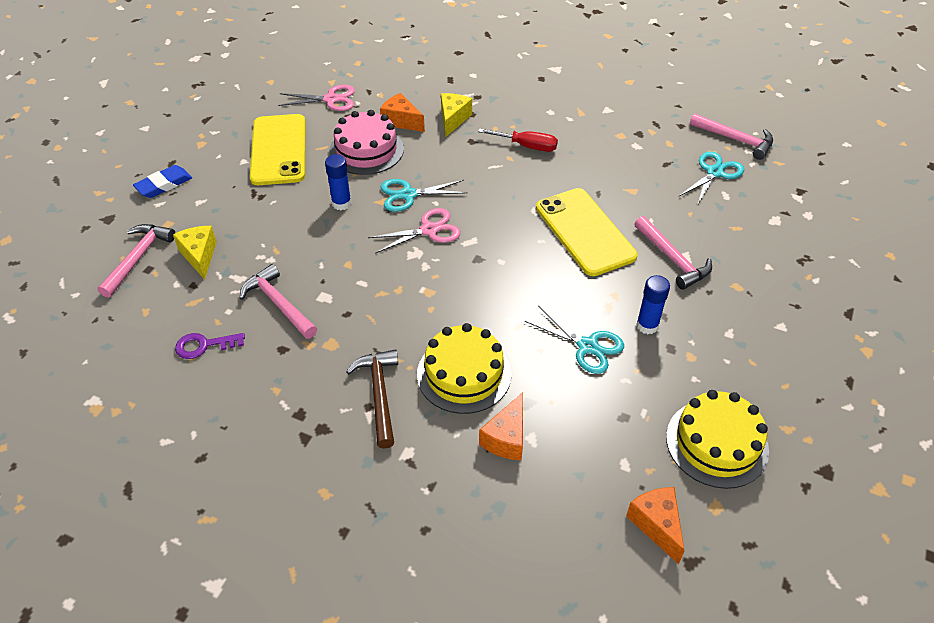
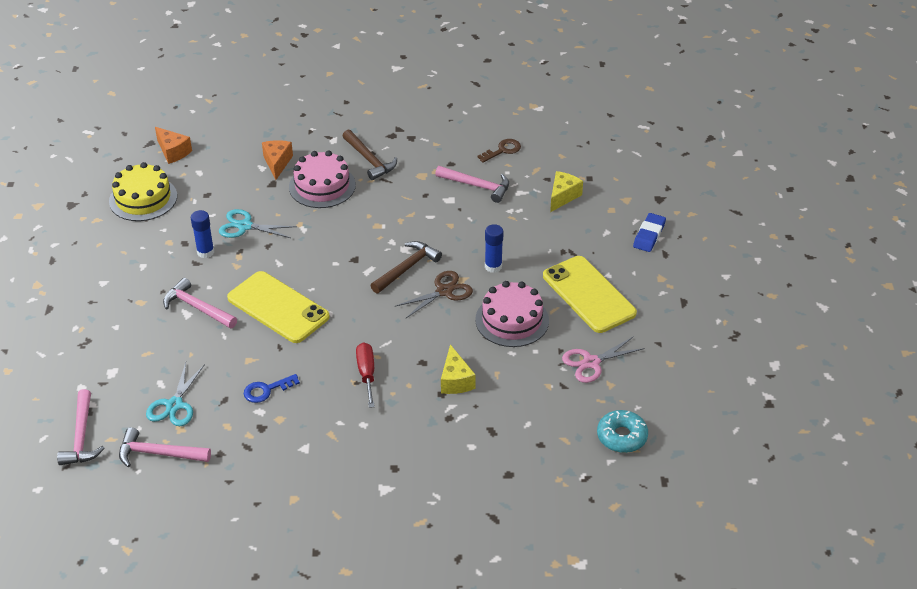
camera: 155 degrees right, 5 degrees down
(138, 258) = (604, 181): pink hammer -> pink hammer (82, 436)
(199, 256) = (563, 196): yellow cheese -> yellow cheese turned 105 degrees counterclockwise
(204, 345) = (503, 150): purple key -> brown key
(357, 50) = (621, 436): none -> turquoise donut
(401, 121) = (504, 361): orange cheese -> none
(408, 195) = (444, 291): turquoise scissors -> brown scissors
(429, 230) = (406, 268): pink scissors -> brown hammer
(464, 374) = (322, 186): yellow cake -> pink cake
(527, 146) = (366, 374): red screwdriver -> red screwdriver turned 90 degrees clockwise
(624, 160) = (266, 390): none -> blue key

